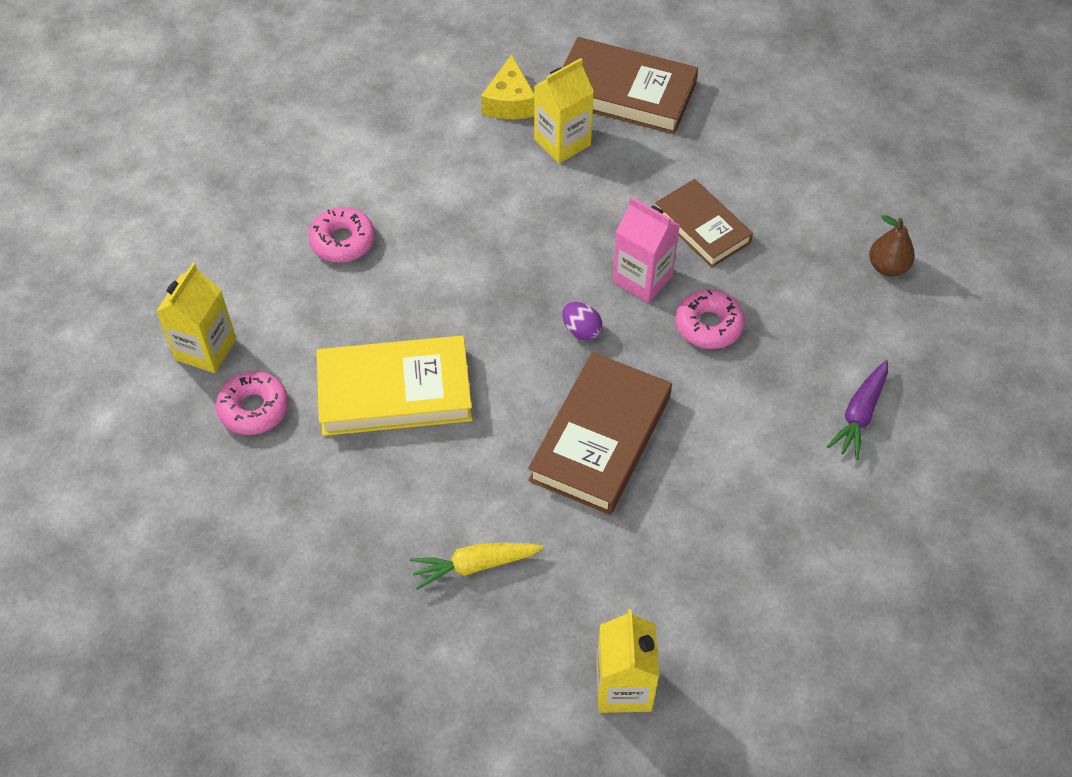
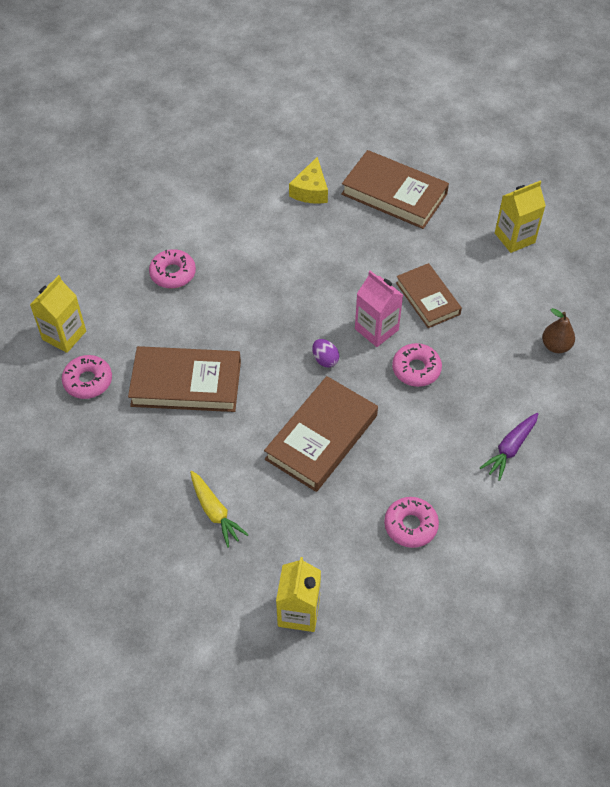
camera: 10 degrees right, 0 degrees up
(395, 391) = (186, 383): yellow book -> brown book
(475, 565) = (215, 512): yellow carrot -> yellow carrot turned 120 degrees counterclockwise
(562, 142) = (341, 224): yellow carton -> yellow carton (514, 238)
(750, 541) = (410, 525): none -> pink donut

